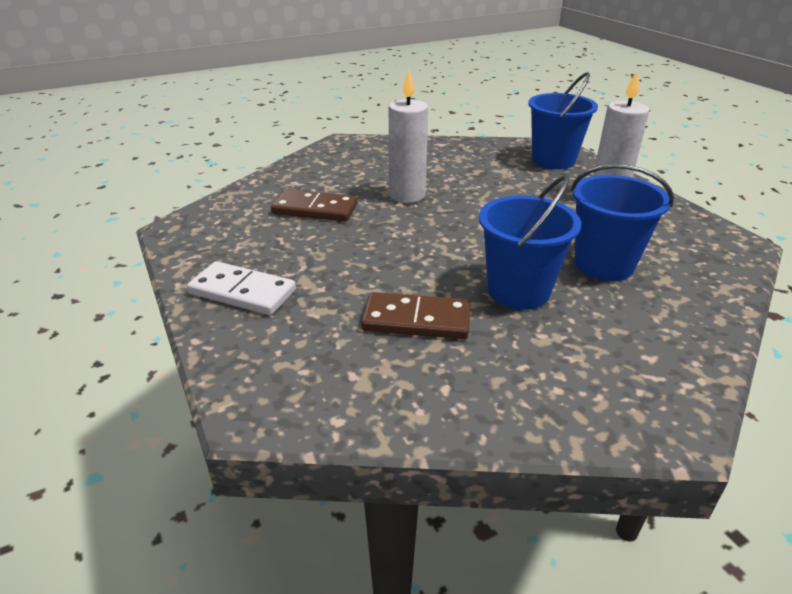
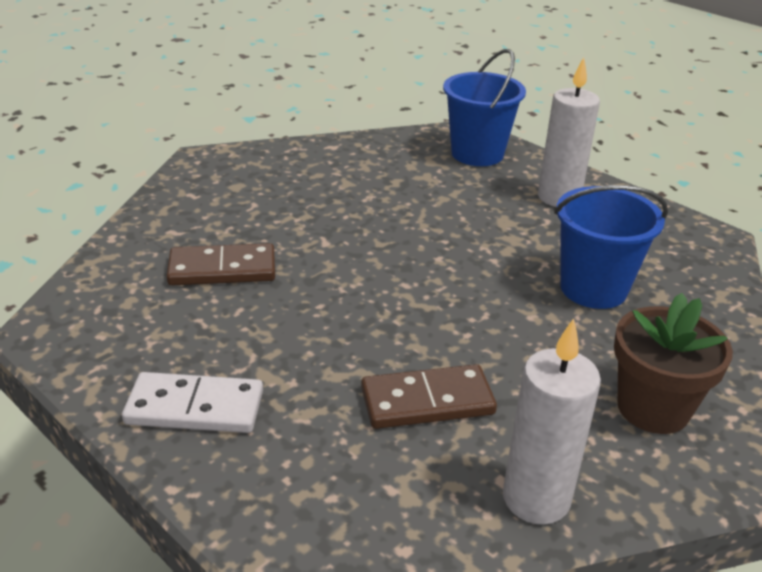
camera: 20 degrees left, 0 degrees up
(407, 195) = (329, 230): white candle -> white candle (536, 498)
(518, 291) = (520, 340): blue bucket -> none
(612, 362) = (653, 408): none -> brown flower pot

